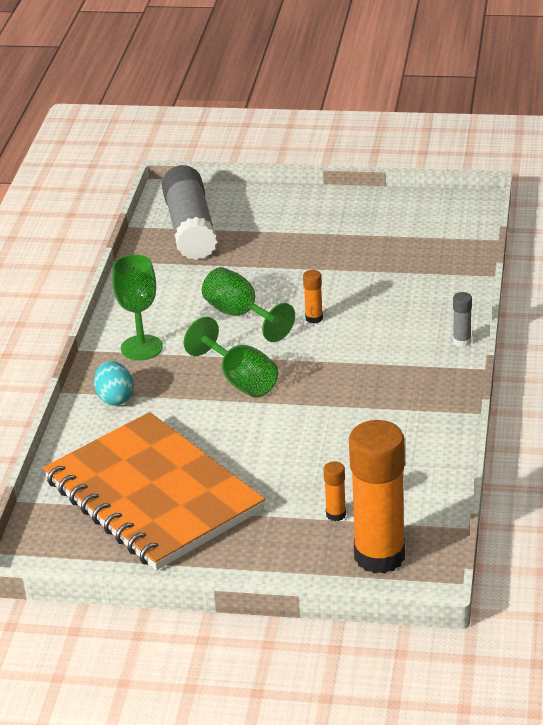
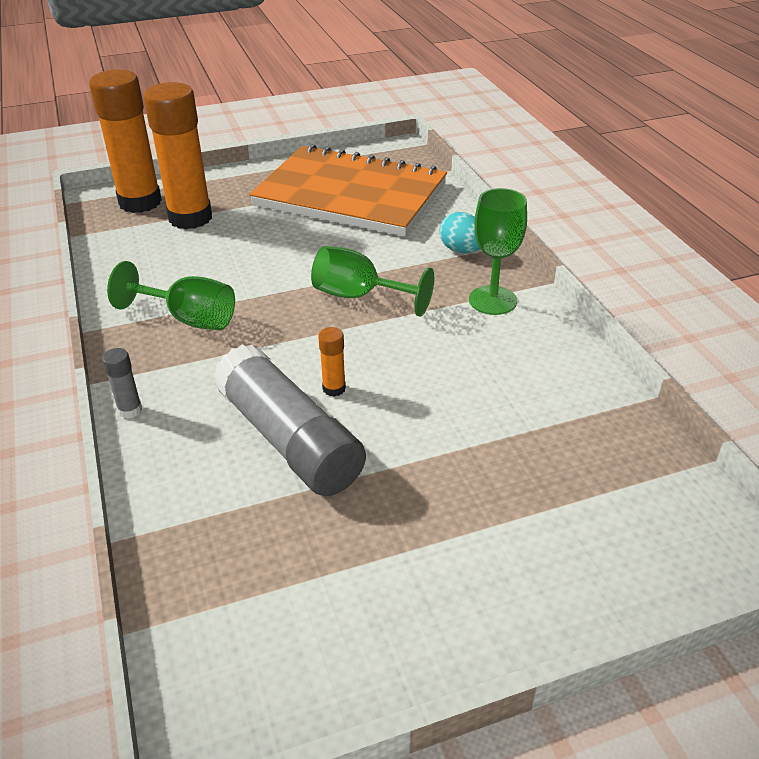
camera: 150 degrees right, 5 degrees up
(190, 228) = (628, 484): grey glue stick -> grey glue stick (289, 439)
(240, 315) = (425, 367): green goblet -> green goblet (189, 319)
(336, 514) = (190, 218): orange glue stick -> orange glue stick, size x2.46

